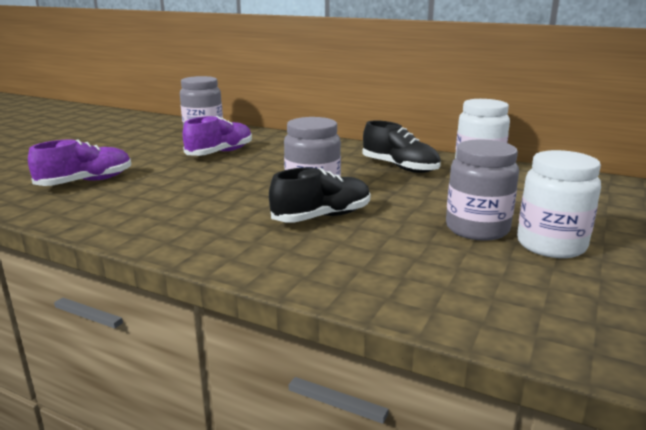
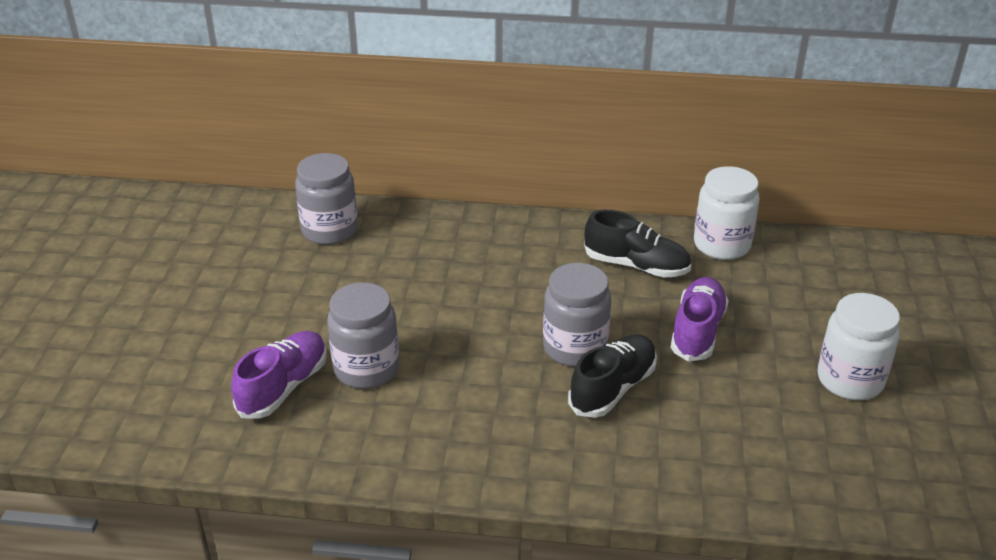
camera: 20 degrees left, 15 degrees up
(220, 153) = (396, 280): purple shoe -> purple shoe (697, 331)
(477, 229) = (774, 370): grey jar -> grey jar (366, 369)

